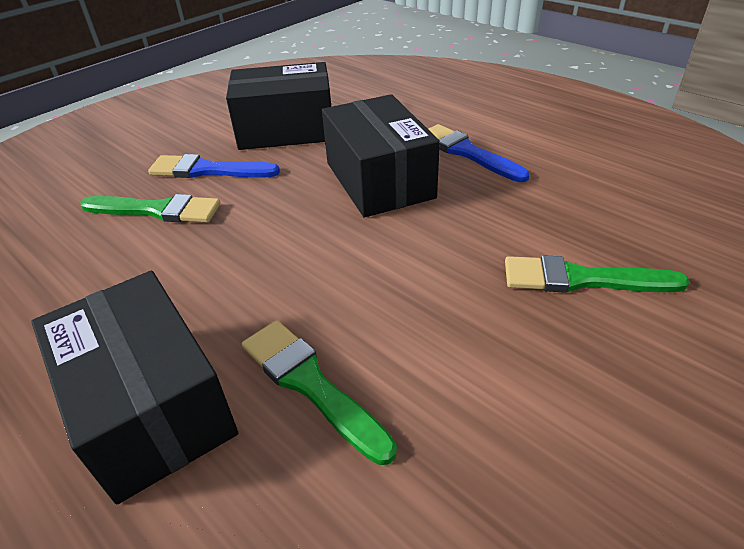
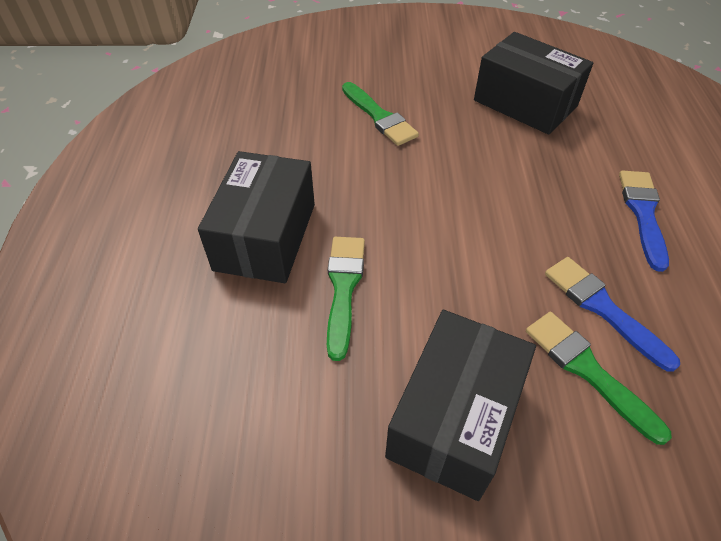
camera: 45 degrees right, 10 degrees up
(208, 170) = (437, 105): blue brush -> blue brush (602, 308)
(379, 180) = (541, 189): black box -> black box (454, 418)

